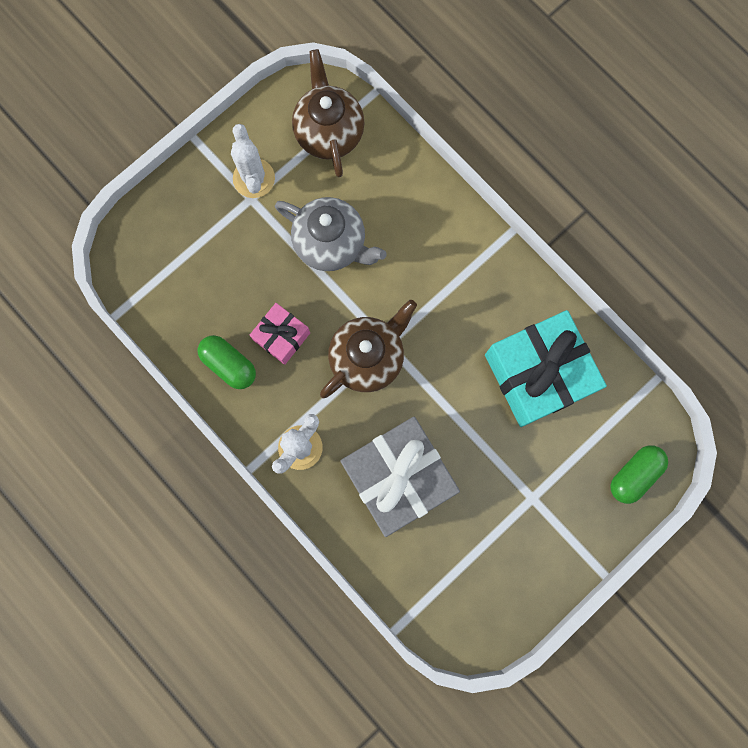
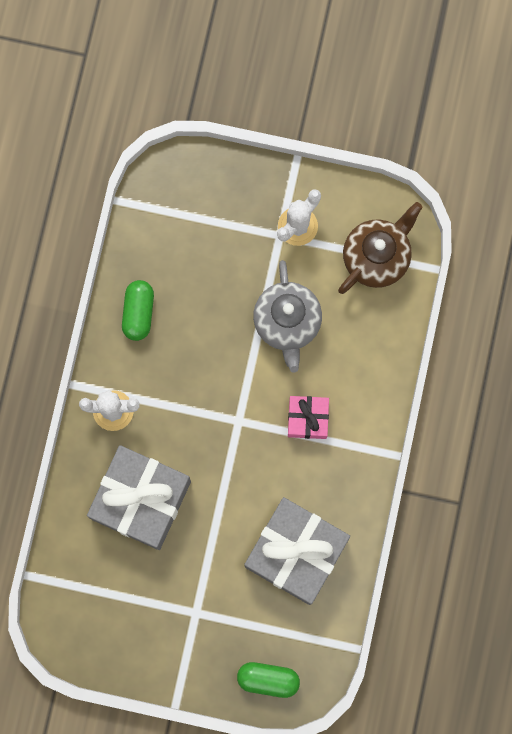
camera: 55 degrees right, 0 degrees up
(281, 336) = (188, 336): pink gift -> pink gift (307, 419)
(367, 358) = (217, 413): brown teapot -> none
(537, 374) = (296, 552): turquoise gift -> grey gift

